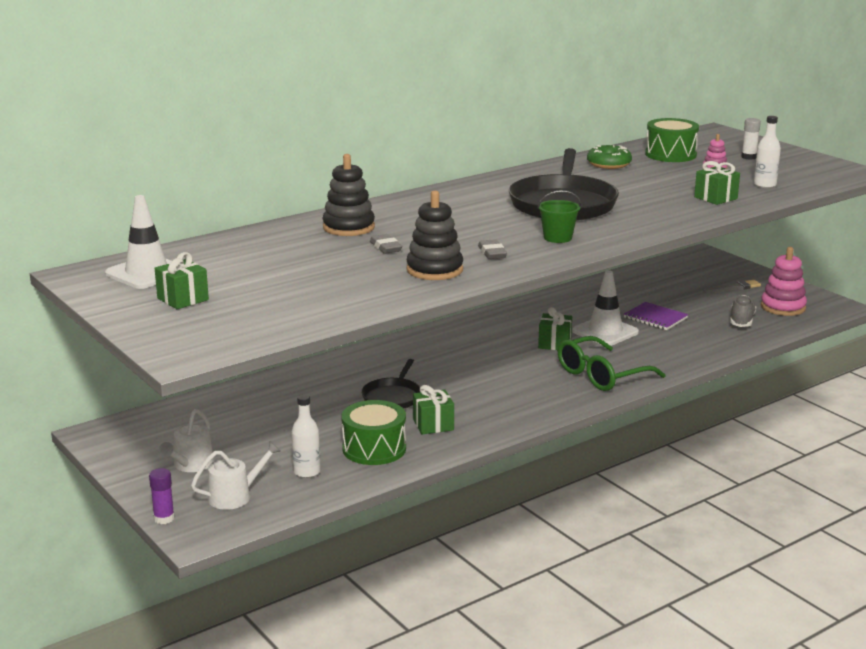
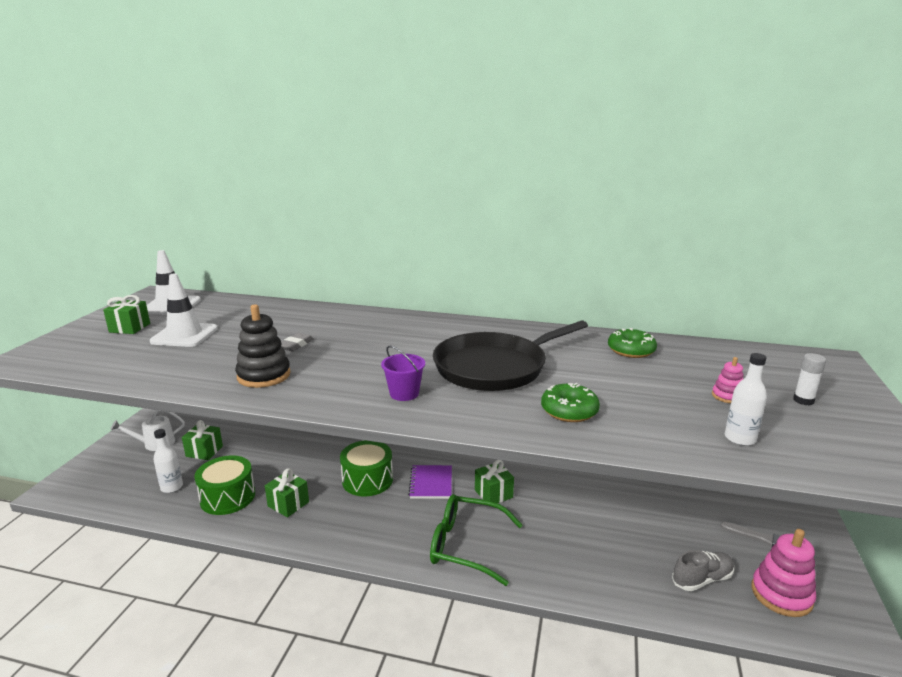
camera: 50 degrees right, 0 degrees up
(164, 518) = (75, 468): purple glue stick -> none
(235, 496) = (119, 477): white watering can -> none
(348, 227) = (324, 322): black stacking toy -> none
(392, 397) = (318, 467): black pan -> none
(492, 253) = (330, 382): grey eraser -> none
(557, 238) = (404, 393): green bucket -> purple bucket
(605, 332) = (552, 508): white traffic cone -> white traffic cone (184, 335)
(655, 318) = (621, 522): purple notebook -> purple notebook (431, 483)
(666, 207) = (569, 411): none -> green donut
(670, 154) = (717, 364): green drum -> green drum (367, 480)
(715, 198) = (643, 426): green gift -> green gift (204, 451)

